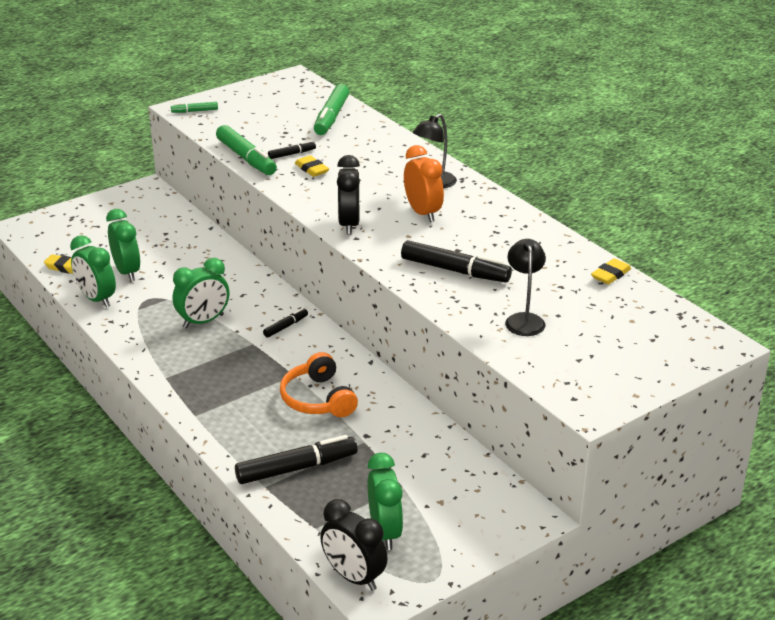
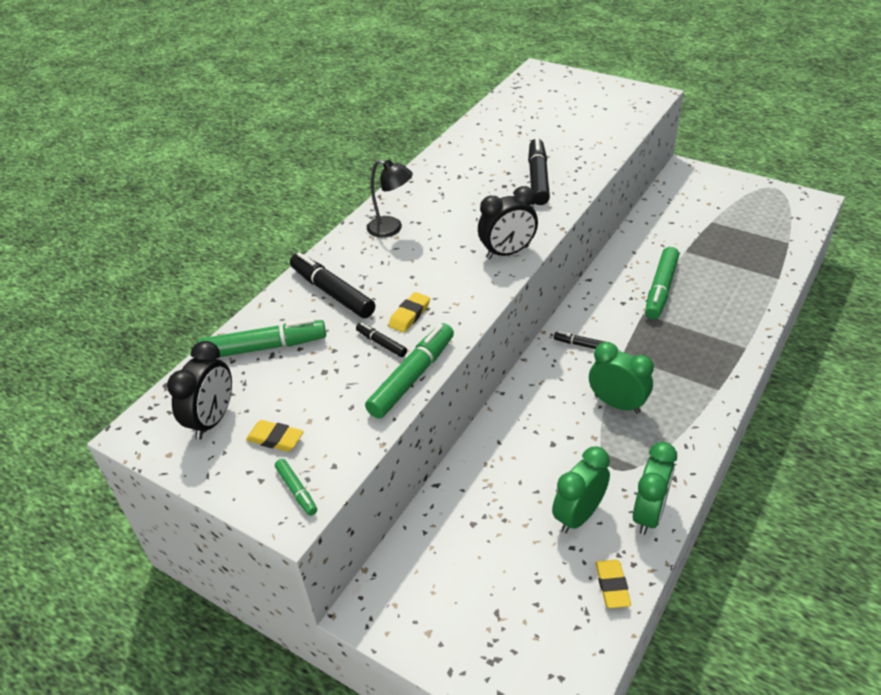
camera: 110 degrees left, 10 degrees up
(297, 468) = (745, 271): black marker -> black marker (332, 292)
(318, 399) = (660, 289): orange headphones -> green marker
(354, 577) = (809, 214): black clock -> black clock (213, 420)
(385, 532) = (759, 215): green clock -> none
(423, 213) = (454, 219): orange clock -> none
(524, 319) = (578, 136): black lamp -> none
(610, 275) = (486, 117): yellow eraser -> yellow eraser (275, 439)

